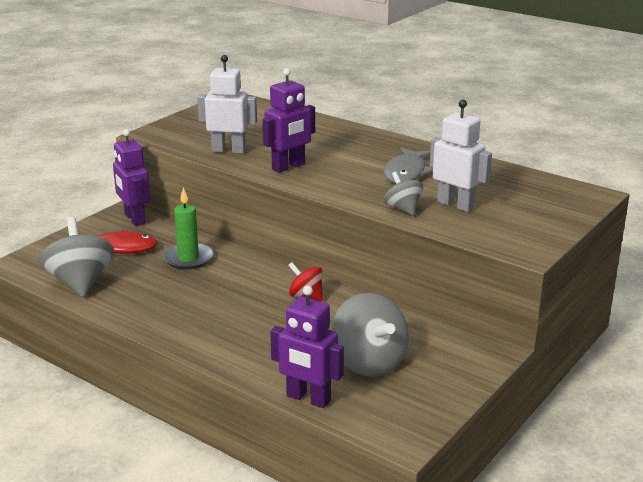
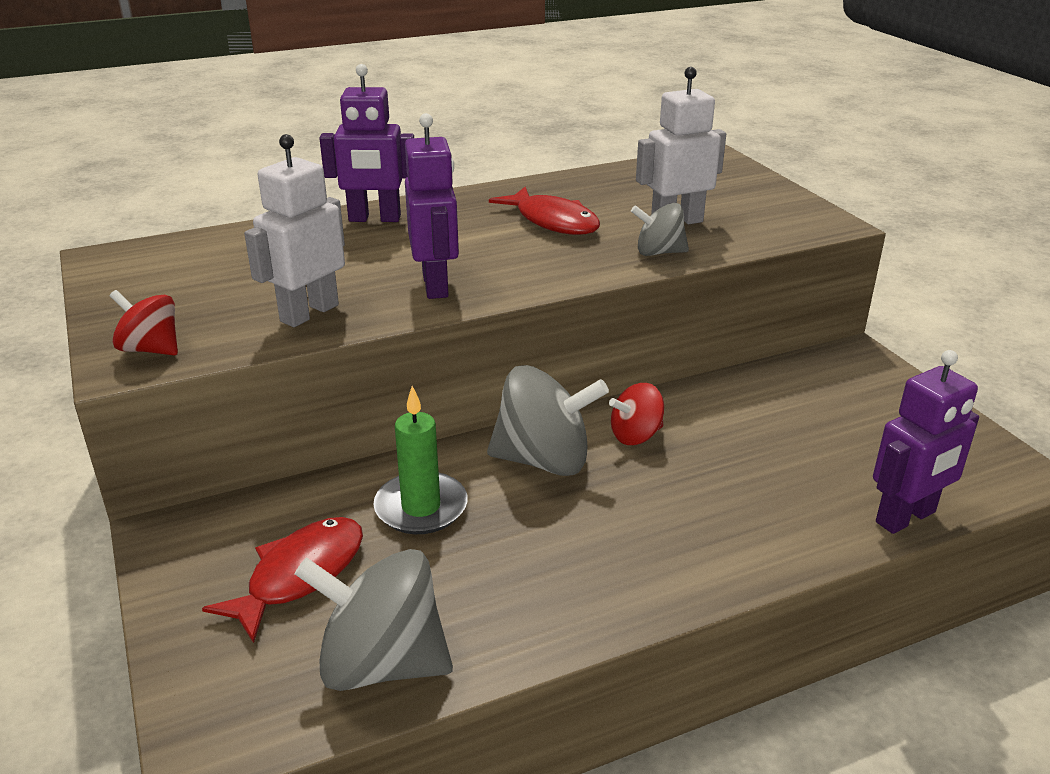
camera: 60 degrees left, 5 degrees up
(134, 219) = (209, 526): purple robot -> purple robot (374, 219)
(165, 134) = (151, 349): none -> red spinning top
(369, 362) = (838, 441): grey spinning top -> grey spinning top (544, 460)
(406, 173) = (553, 221): grey fish -> red fish

